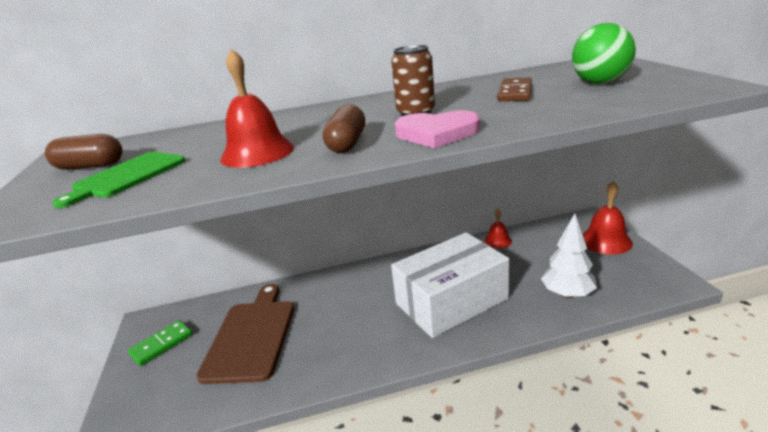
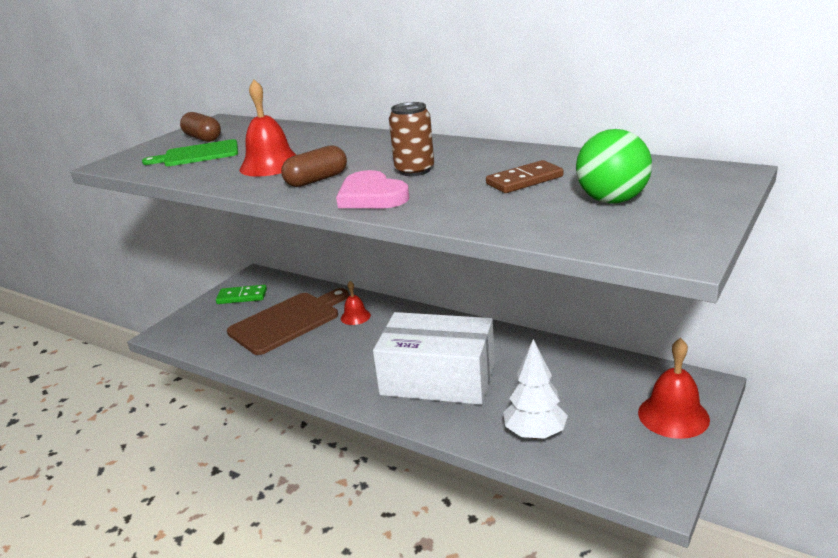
camera: 45 degrees right, 0 degrees up
(497, 241) = (568, 353): red bell -> red bell (355, 316)

